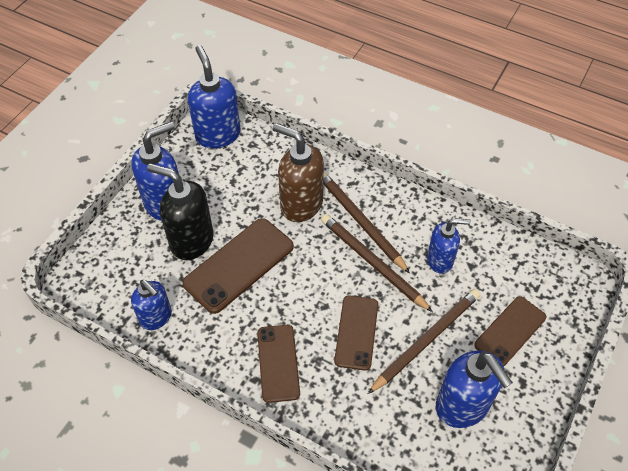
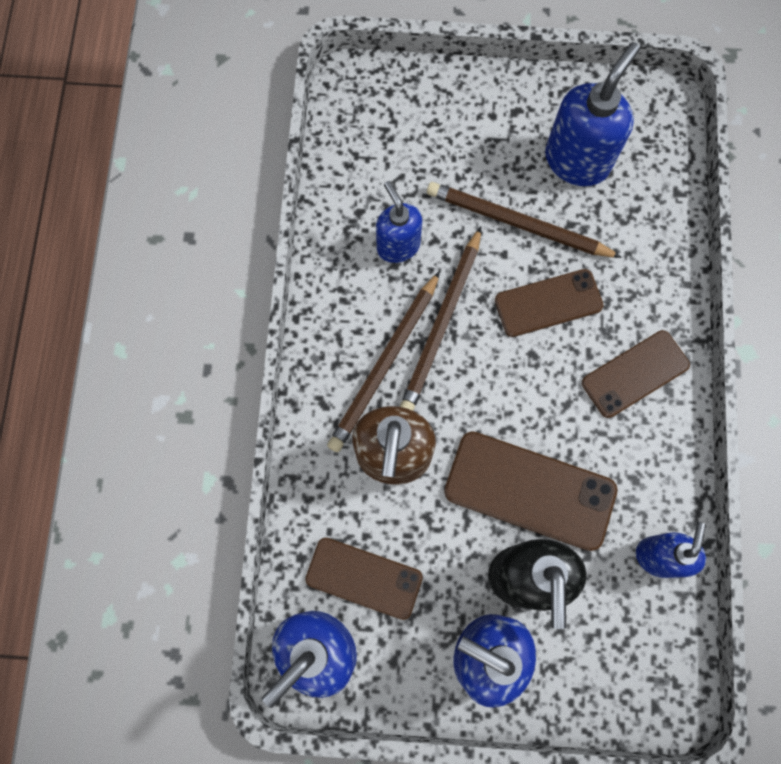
camera: 115 degrees left, 20 degrees up
(510, 331) = (458, 140): brown phone -> brown phone (364, 578)

